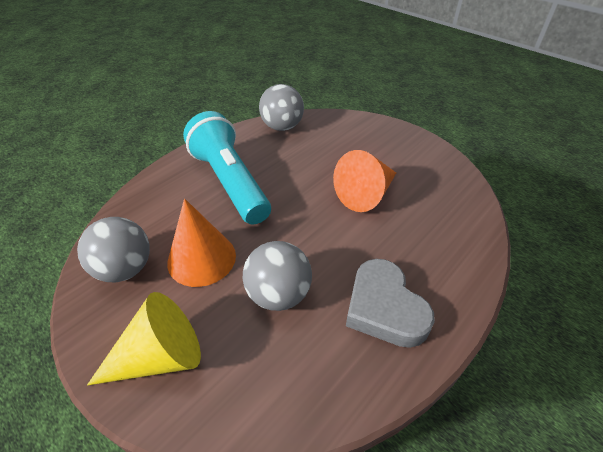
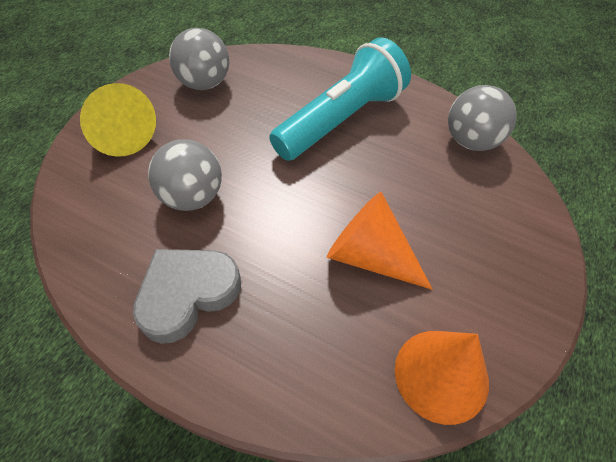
camera: 75 degrees right, 10 degrees up
(201, 258) = (226, 128): orange cone -> orange cone (441, 375)

